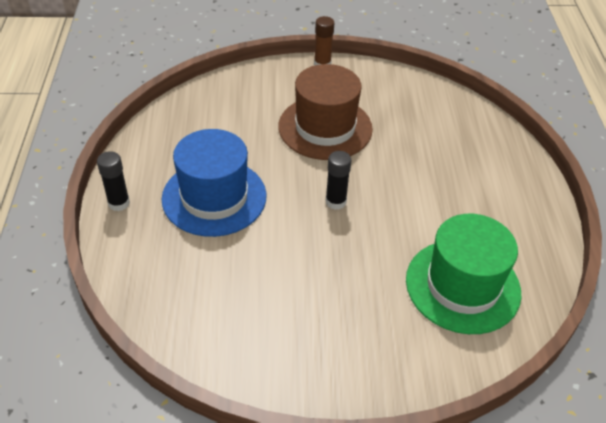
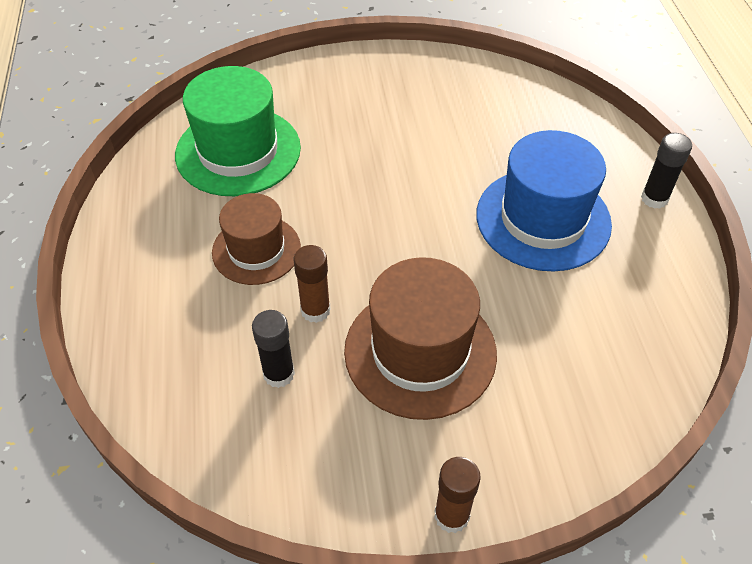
camera: 175 degrees right, 5 degrees up
(335, 202) = (387, 230): black glue stick -> black glue stick (279, 374)
(390, 156) = (315, 310): none -> brown glue stick
(434, 198) = (256, 250): none -> brown hat

